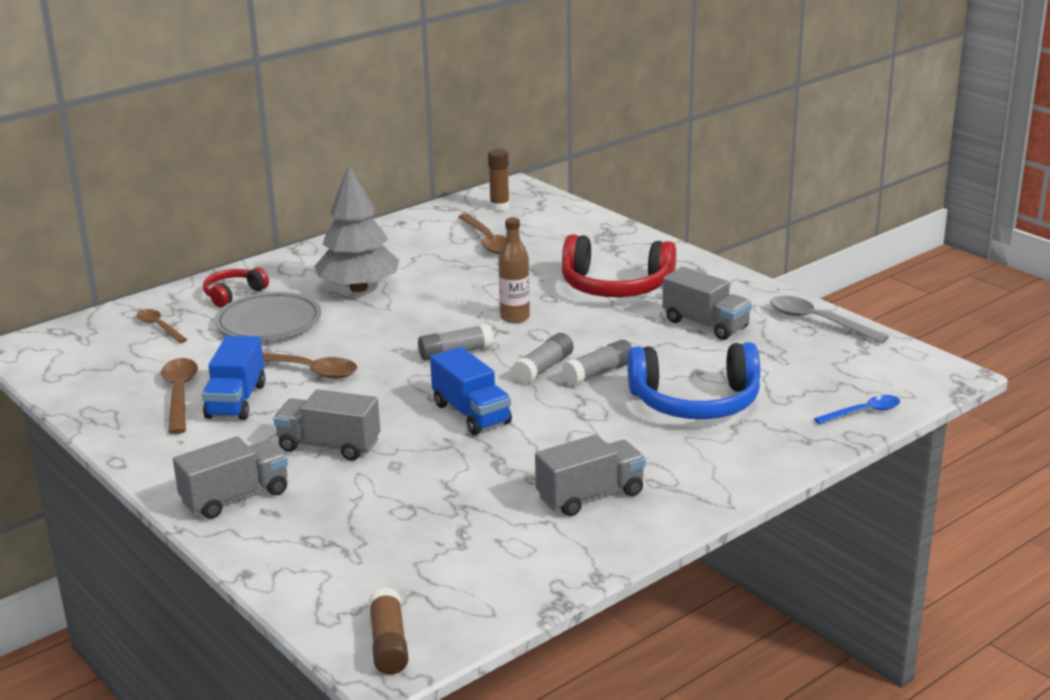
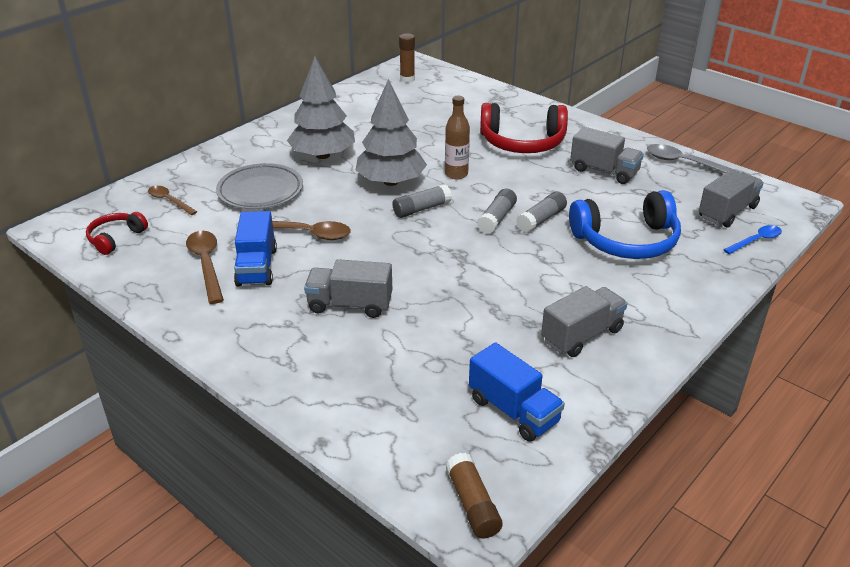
camera: 10 degrees left, 10 degrees up
(233, 294) = (222, 167): red headphones -> red headphones (116, 238)
(235, 497) = (287, 363): grey truck -> grey truck (727, 212)
(430, 321) = (391, 182): none -> grey tree
(471, 414) = (455, 265): blue truck -> blue truck (513, 411)
(487, 241) = (409, 109): brown spoon -> none

